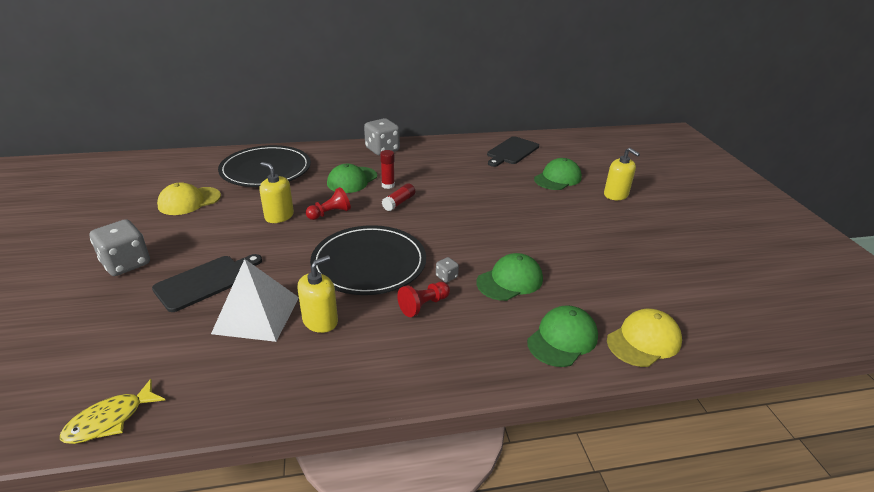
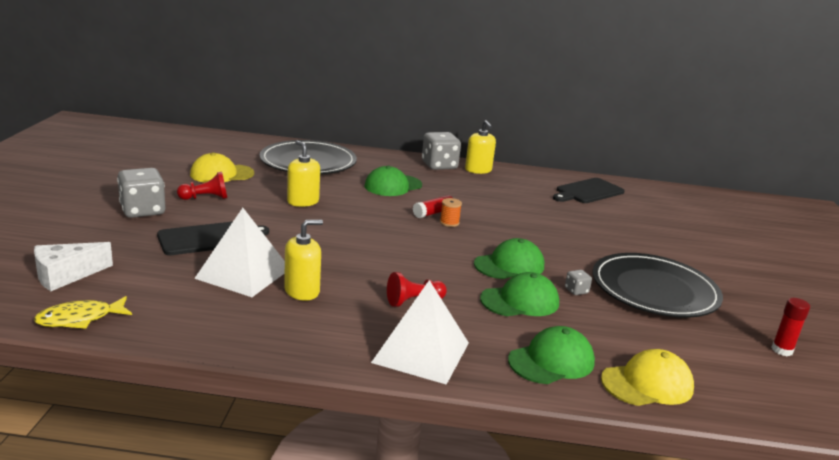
camera: 15 degrees right, 10 degrees down
(73, 367) = (66, 275): none -> white cheese
(330, 213) = (355, 209): red pawn -> red pawn (205, 198)
(369, 263) = (375, 256): black plate -> black plate (654, 290)
(388, 185) = (429, 197): red glue stick -> red glue stick (782, 350)
(416, 210) = (449, 222): none -> orange spool
(446, 277) = (451, 283): grey dice -> grey dice (576, 291)
(454, 362) = (421, 352): none -> white pyramid
(557, 178) = (630, 225): green cap -> green cap (509, 265)
(616, 195) = (694, 252): yellow soap dispenser -> yellow soap dispenser (478, 170)

